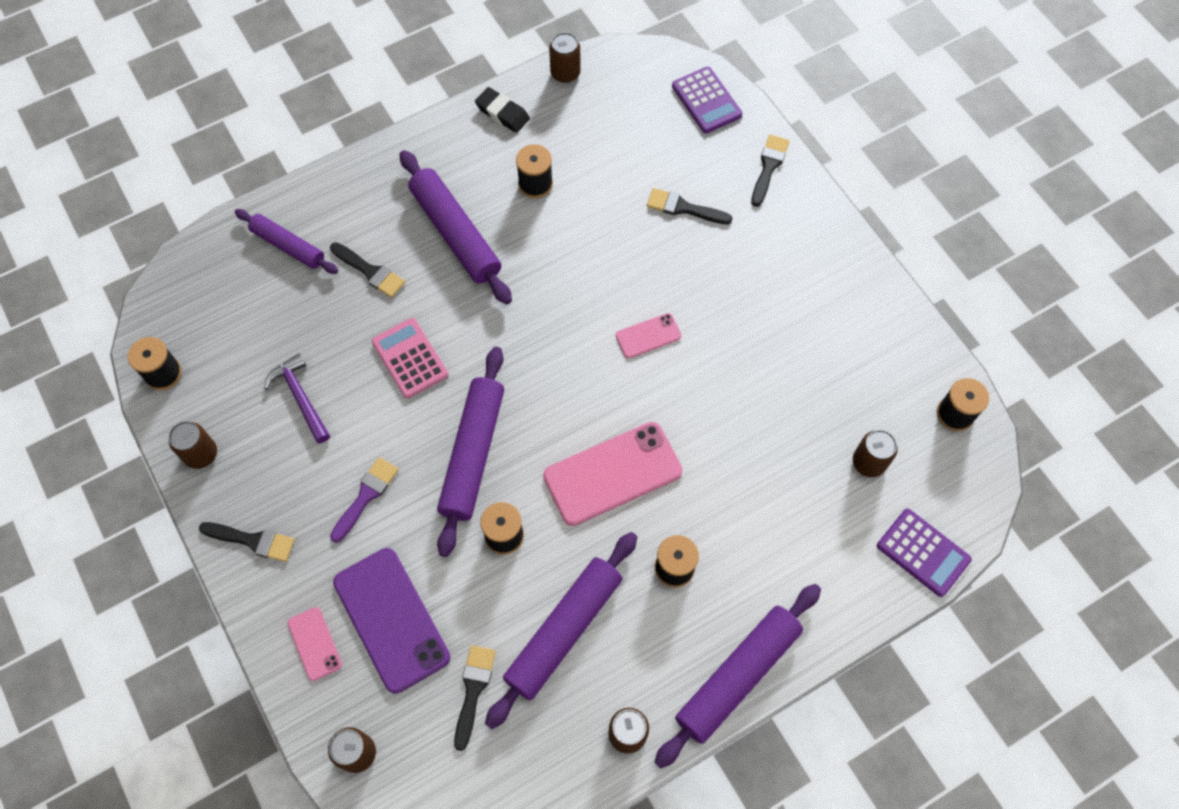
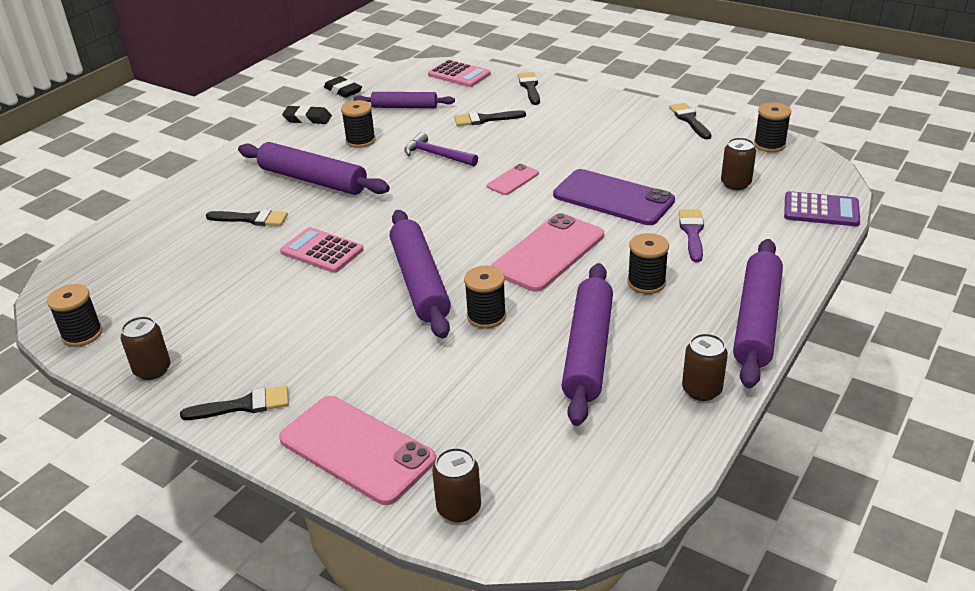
camera: 25 degrees left, 30 degrees down
(288, 246) = (165, 228): purple rolling pin -> purple rolling pin (404, 107)
(300, 398) = (233, 304): purple hammer -> purple hammer (437, 155)
(314, 643) = (356, 449): pink phone -> pink phone, size x2.01
(366, 496) = (339, 338): purple brush -> purple brush (692, 232)
(391, 619) = (422, 404): purple phone -> purple phone (613, 198)
(473, 690) = (539, 418): black brush -> black brush (689, 120)
(565, 73) = (343, 91): brown can -> black eraser
(706, 101) = (459, 74): purple calculator -> pink calculator

